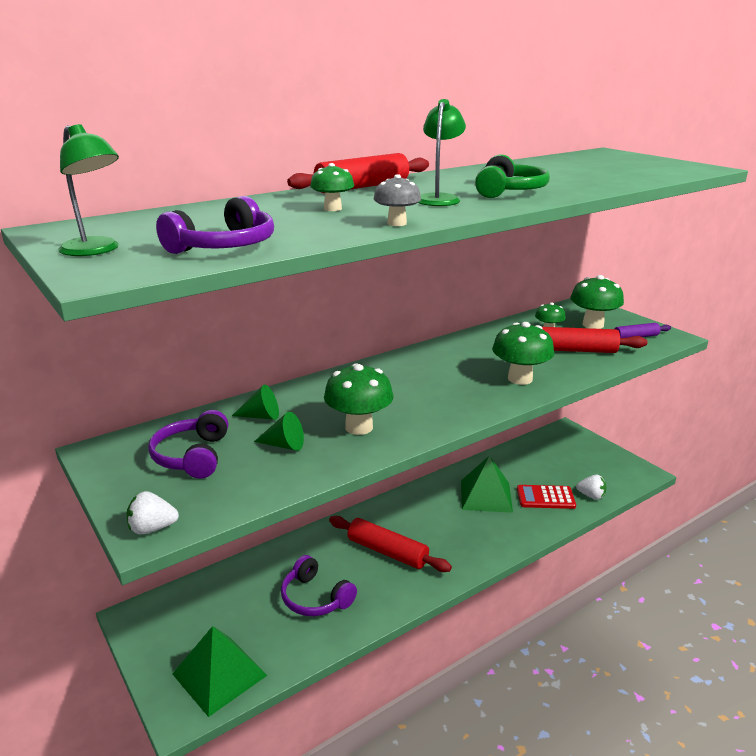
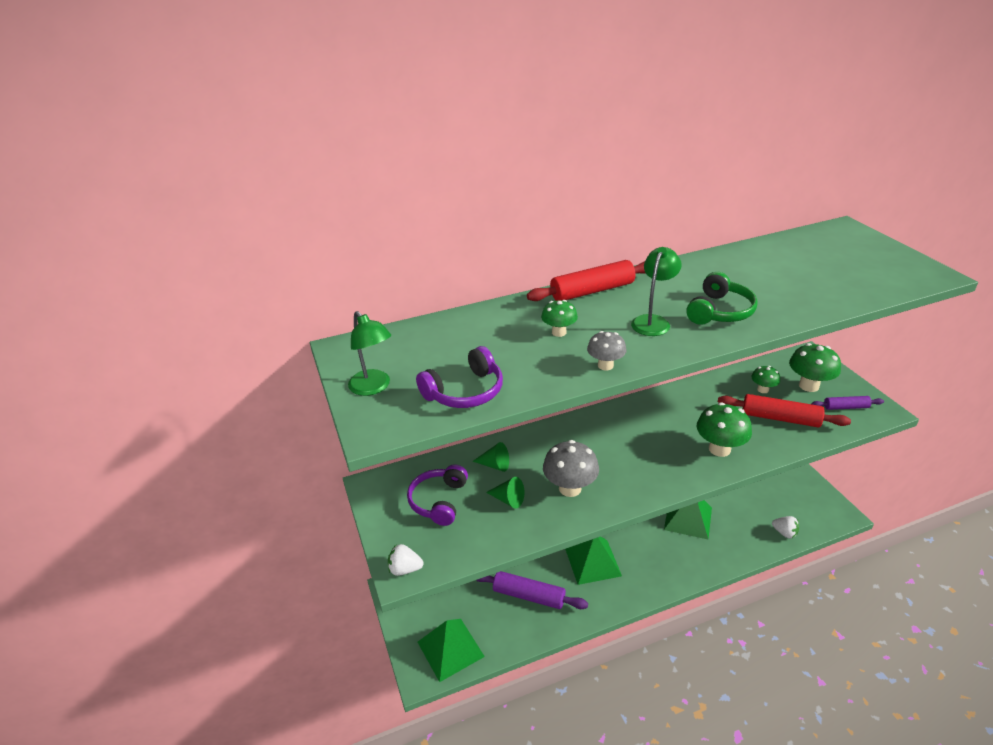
camera: 15 degrees right, 10 degrees up
(315, 598) = (529, 595): purple headphones -> purple rolling pin
(359, 427) = (570, 488): green mushroom -> grey mushroom
(387, 552) = (593, 562): red rolling pin -> green pyramid
(545, 497) = (741, 528): red calculator -> none

